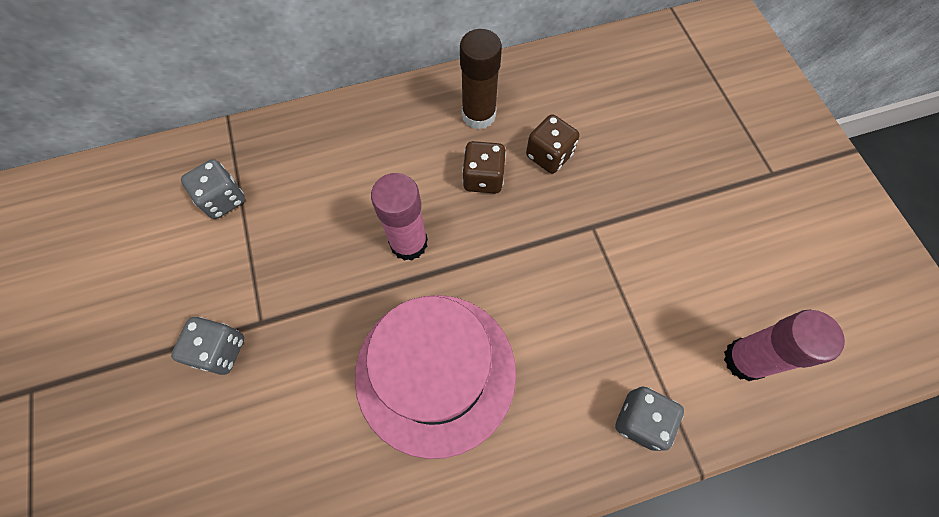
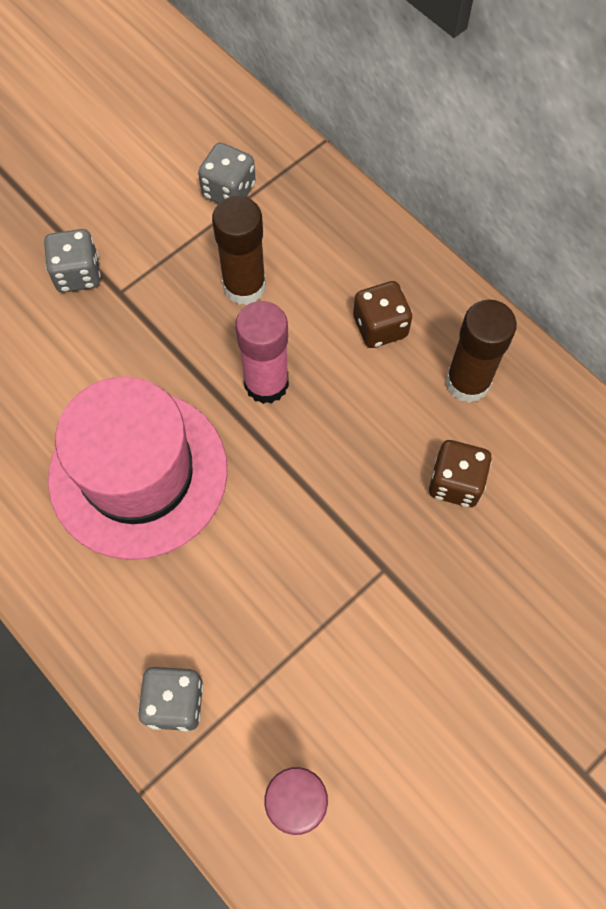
camera: 65 degrees right, 0 degrees up
(316, 223) = (244, 286): none -> brown glue stick
(483, 178) = (385, 423): brown dice -> brown dice (380, 327)

